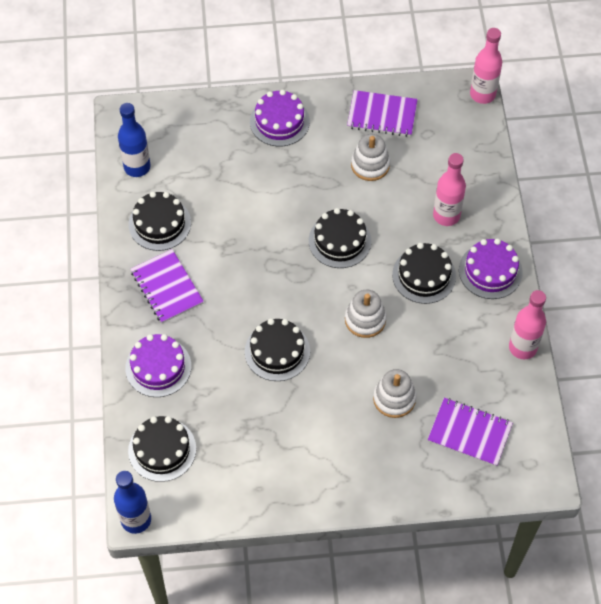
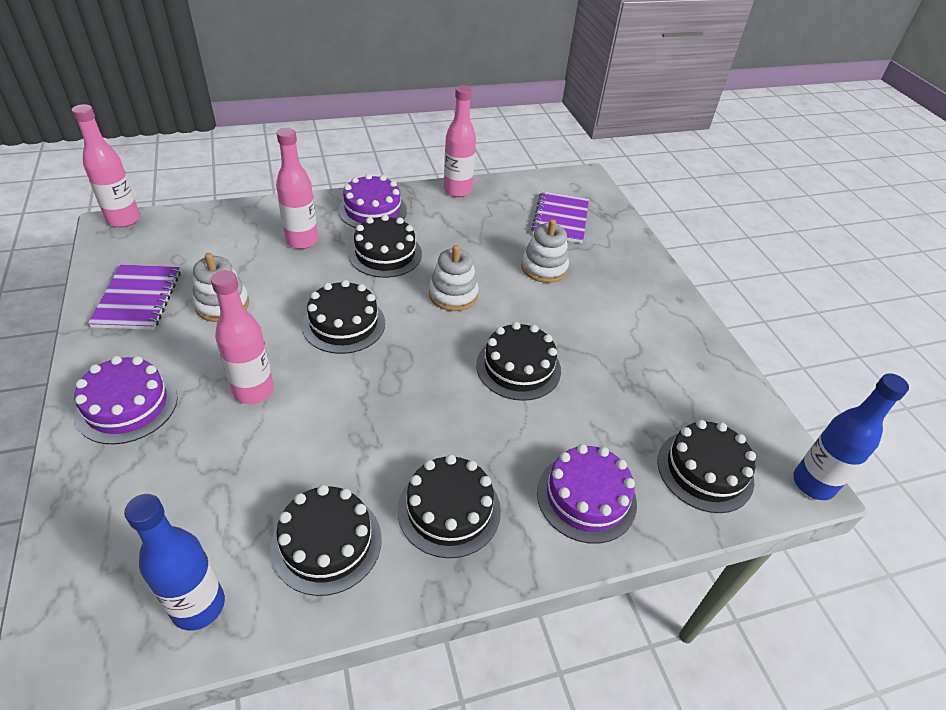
camera: 105 degrees left, 15 degrees down
(167, 287) = (449, 509): purple notebook -> black cake
(281, 186) = (253, 391): none -> pink bottle

